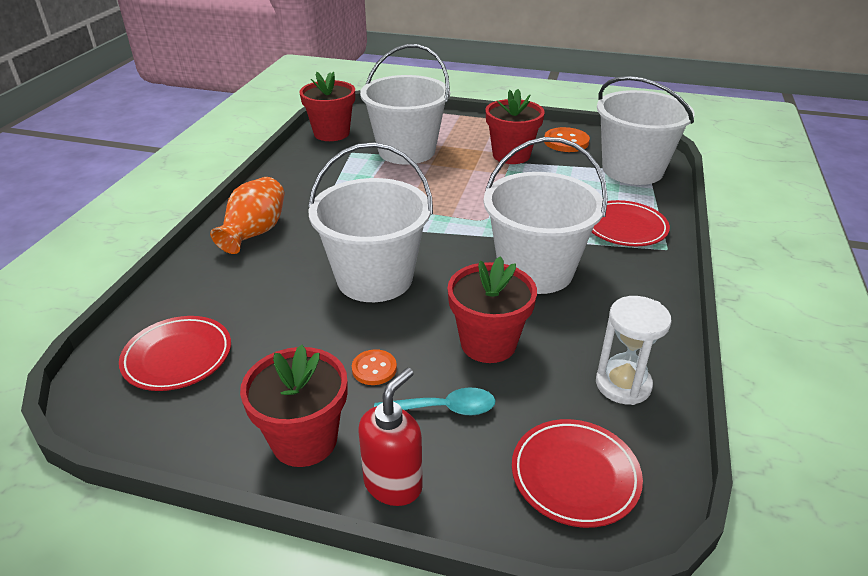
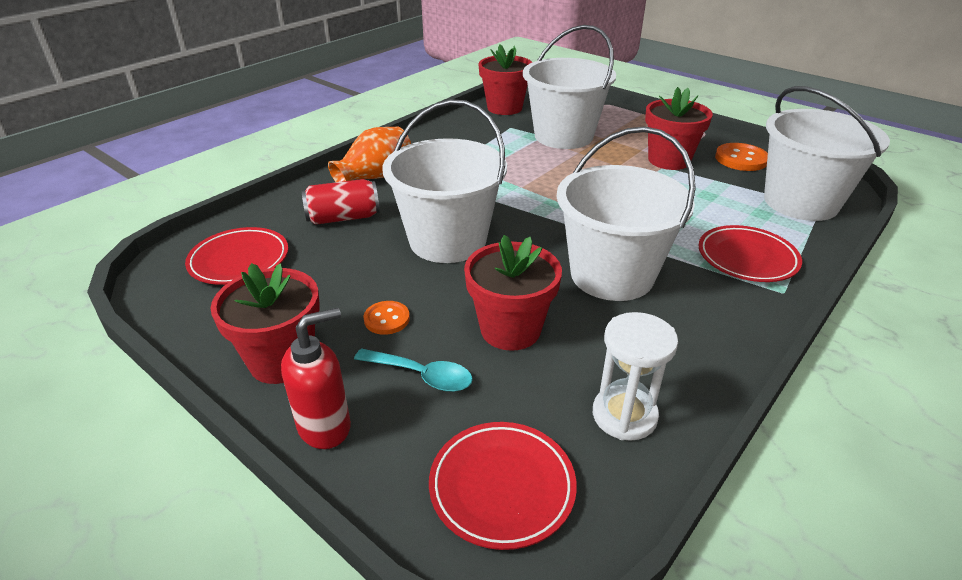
camera: 25 degrees right, 0 degrees up
(254, 283) = (343, 218): none -> red can

